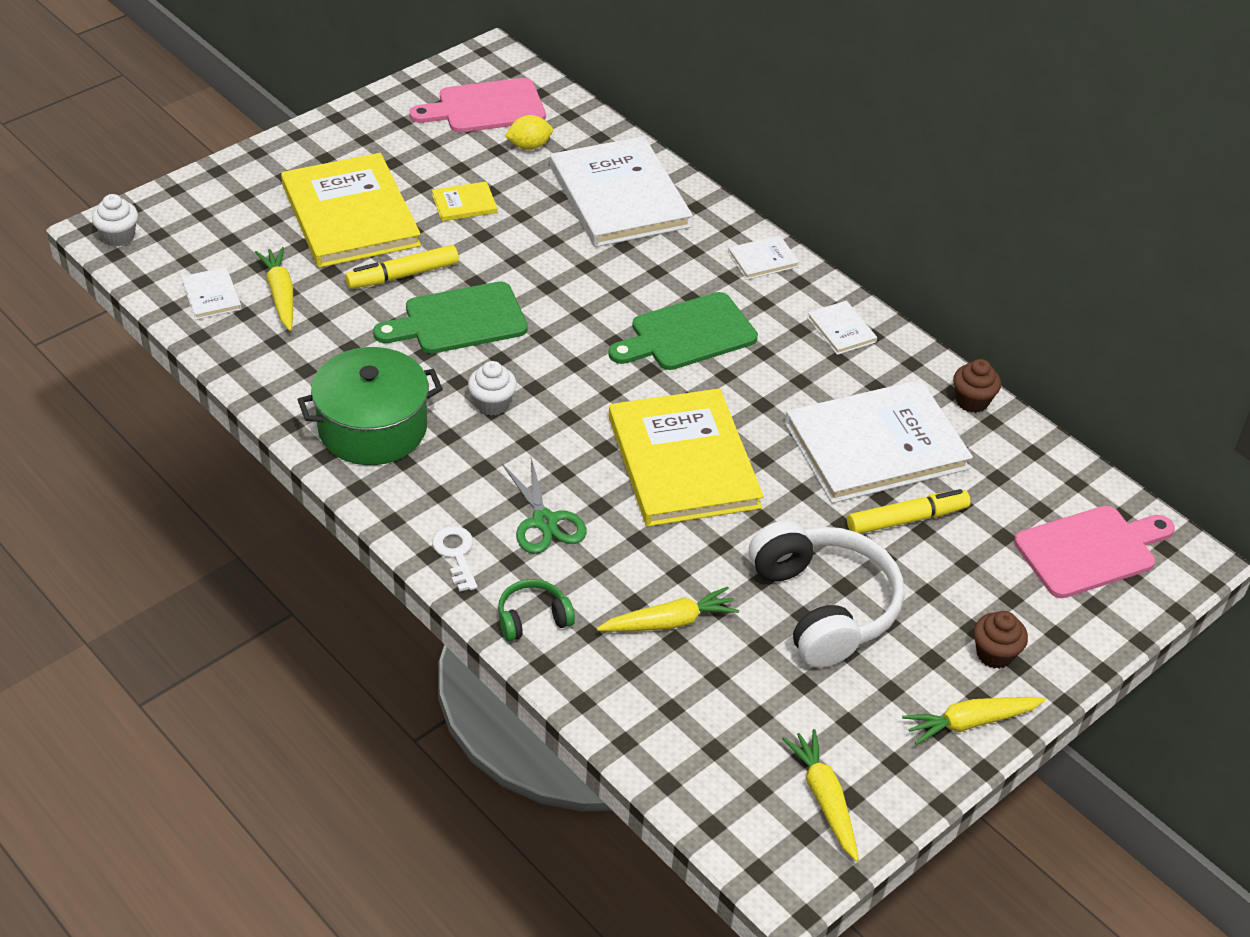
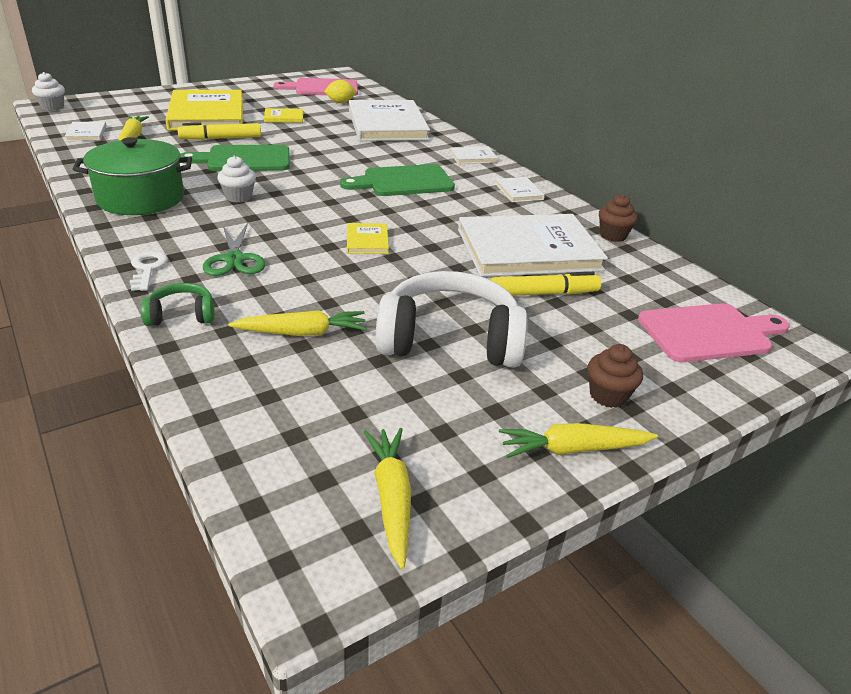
camera: 10 degrees right, 10 degrees down
(683, 462) = (367, 240): yellow book -> yellow book, size x0.42
(823, 606) = (450, 340): white headphones -> white headphones turned 75 degrees counterclockwise

